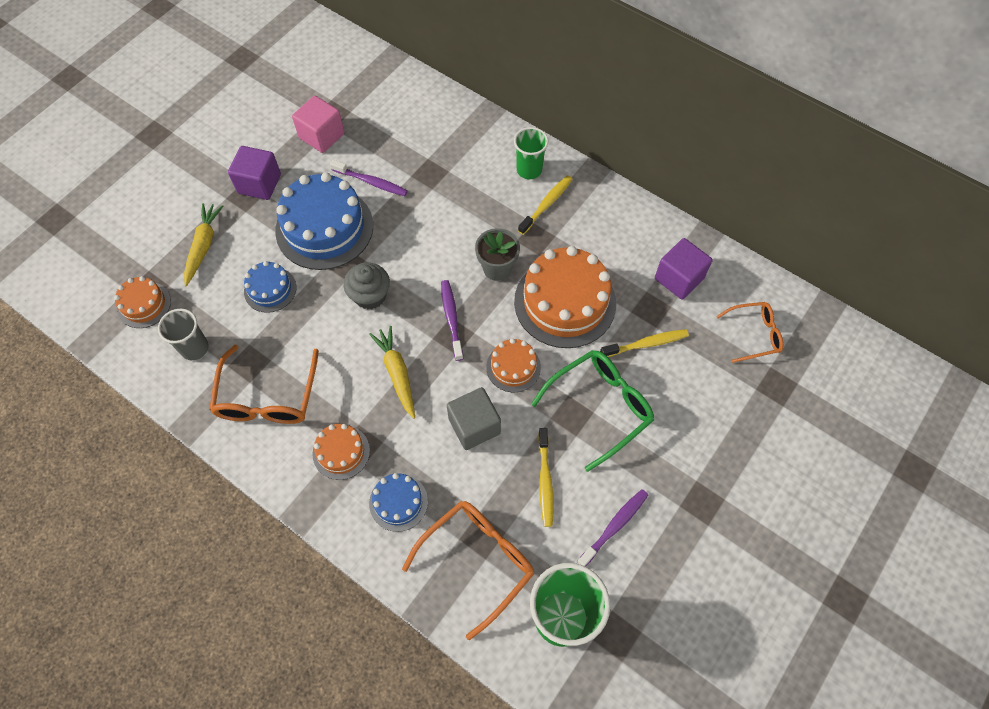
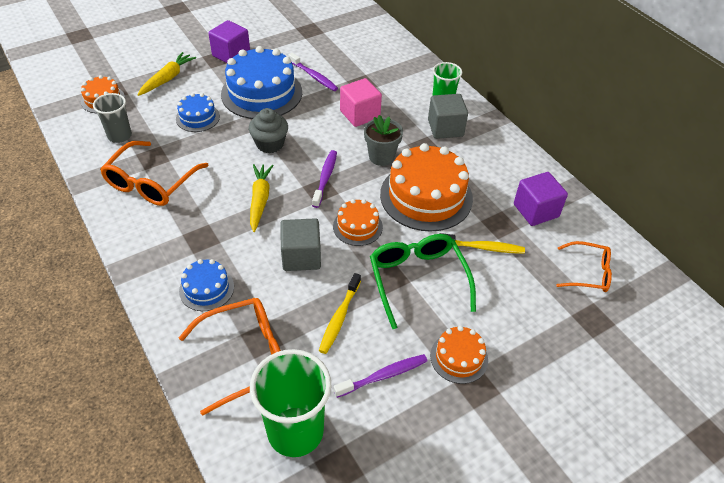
camera: 20 degrees right, 15 degrees down
(322, 136) = (294, 40): pink cube -> pink cube (360, 114)
(341, 452) = (183, 238): orange cake -> orange cake (459, 357)
(547, 204) = (445, 128): yellow toothbrush -> grey cube
(600, 407) = (418, 280): green glasses -> green glasses turned 90 degrees counterclockwise

